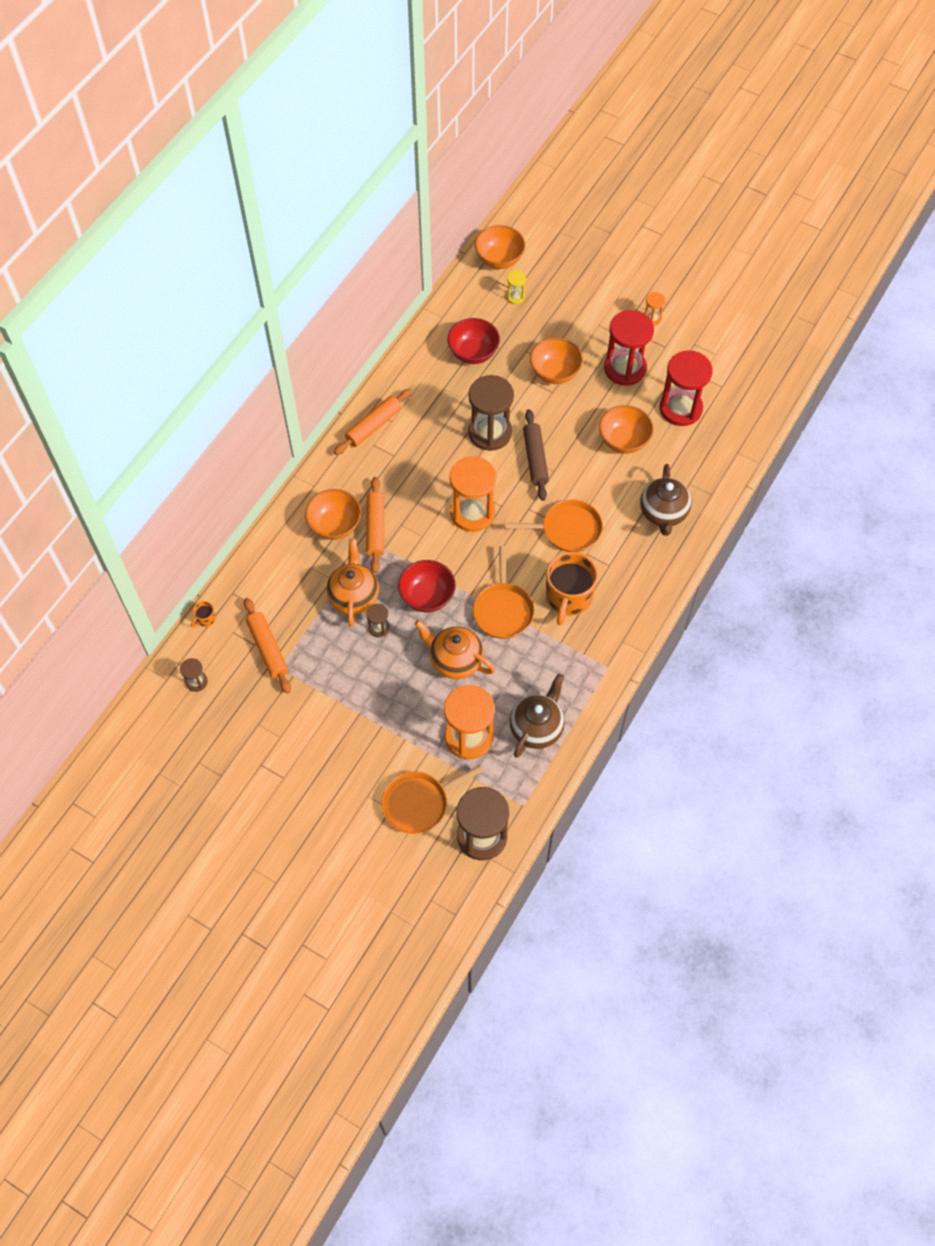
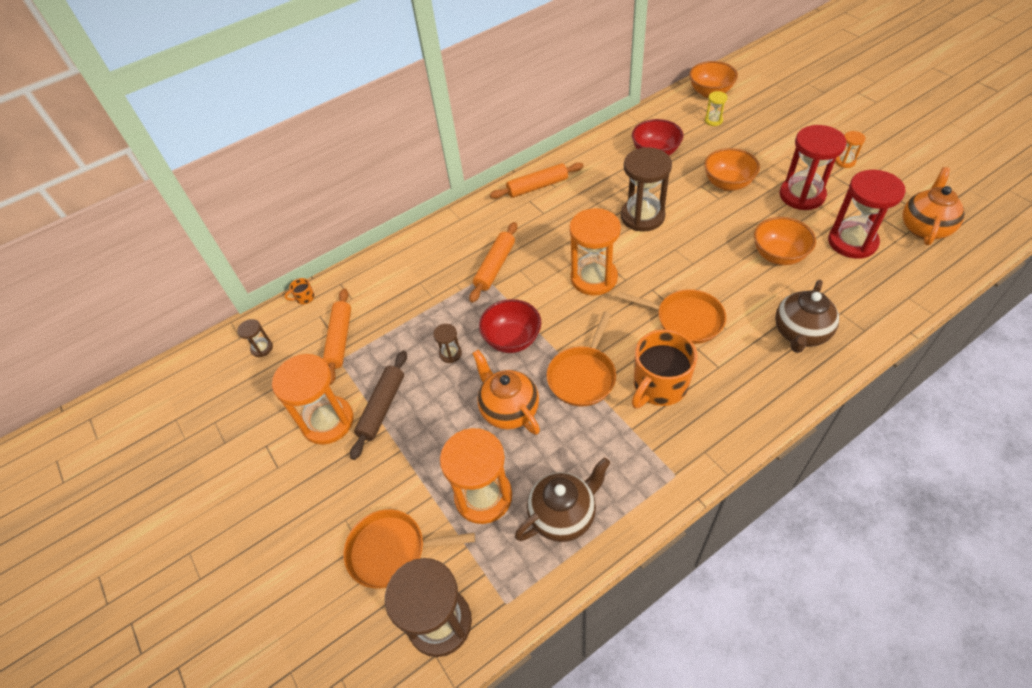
camera: 30 degrees right, 10 degrees down
(303, 725) = (328, 421): none -> orange hourglass
(335, 525) = (460, 254): orange bowl -> none
(354, 596) = (443, 318): orange teapot -> orange teapot (924, 228)
(535, 459) = (678, 248): brown rolling pin -> brown rolling pin (382, 407)

